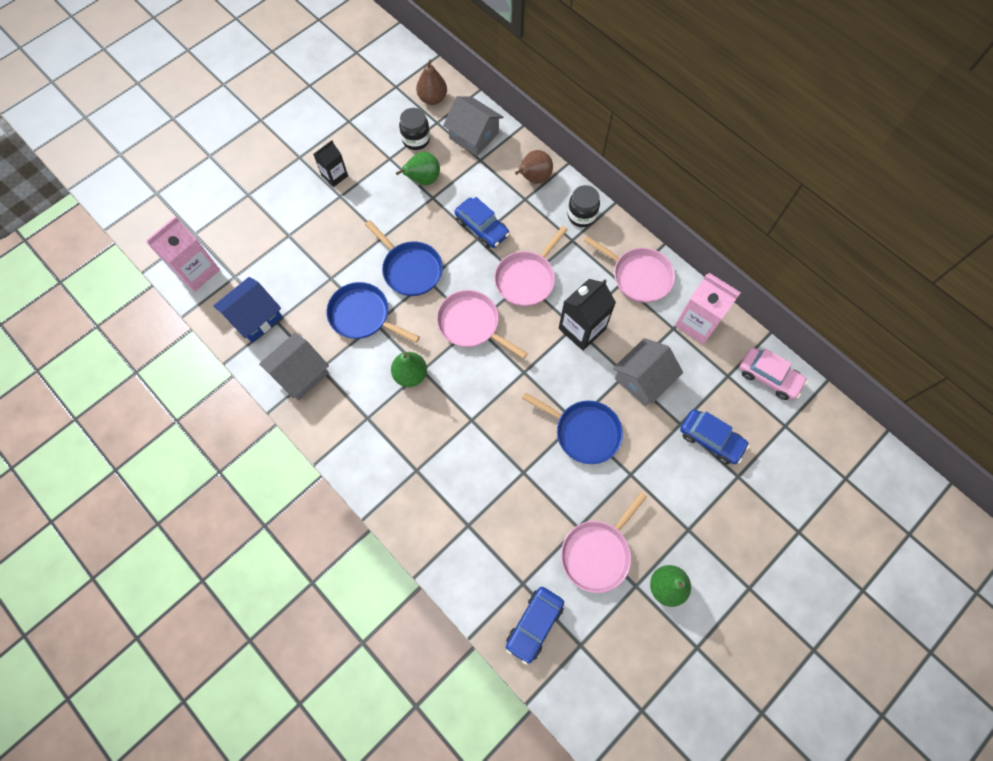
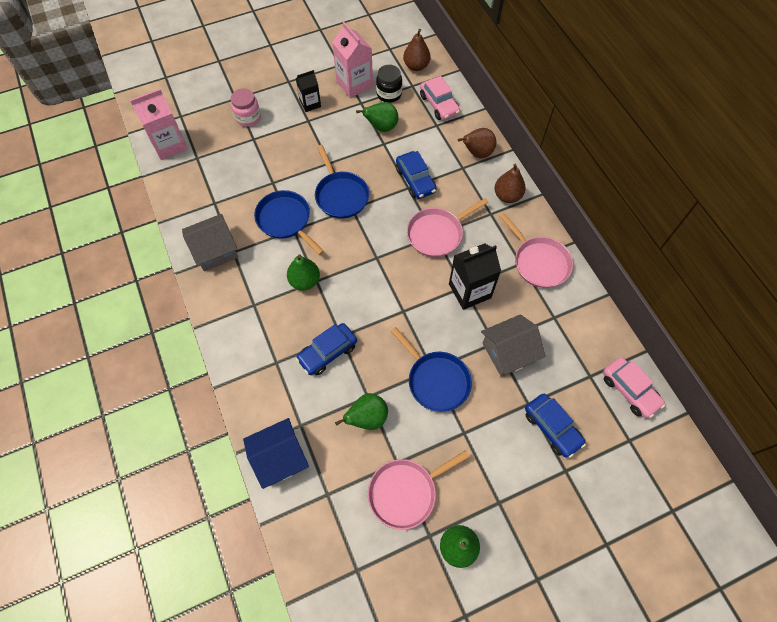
camera: 20 degrees right, 5 degrees down
(255, 317) = (198, 194): blue house -> blue house (279, 457)
(272, 213) = (248, 118): none -> pink jar
(471, 324) = (374, 256): pink pan -> none
(474, 136) = (439, 104): grey house -> pink car
(531, 494) = (367, 418): none -> green pear
(534, 624) = (322, 535): blue car -> blue car (327, 352)
(582, 215) = (507, 196): black jar -> brown pear
(697, 322) = (578, 319): pink carton -> pink carton (354, 84)

